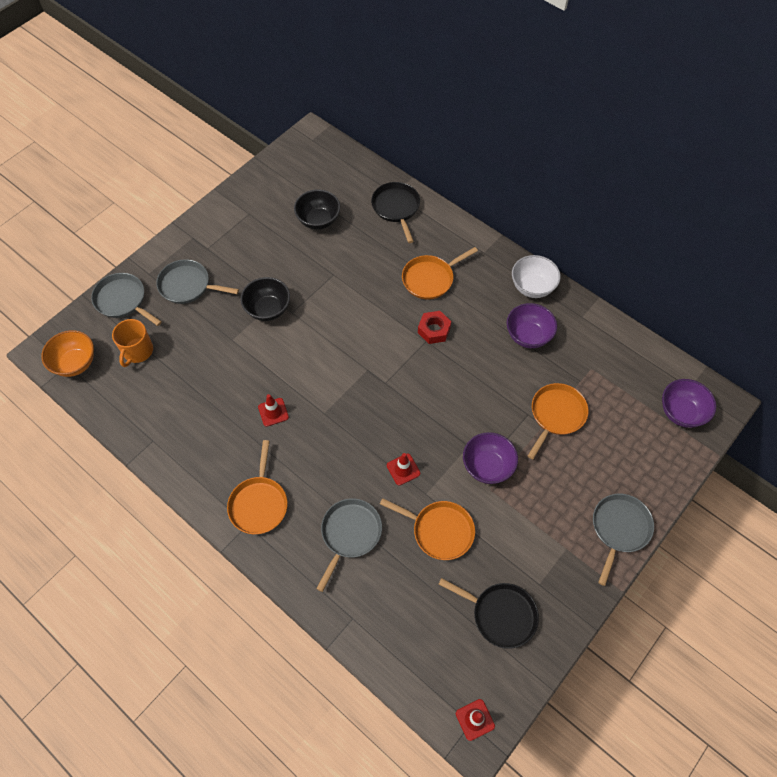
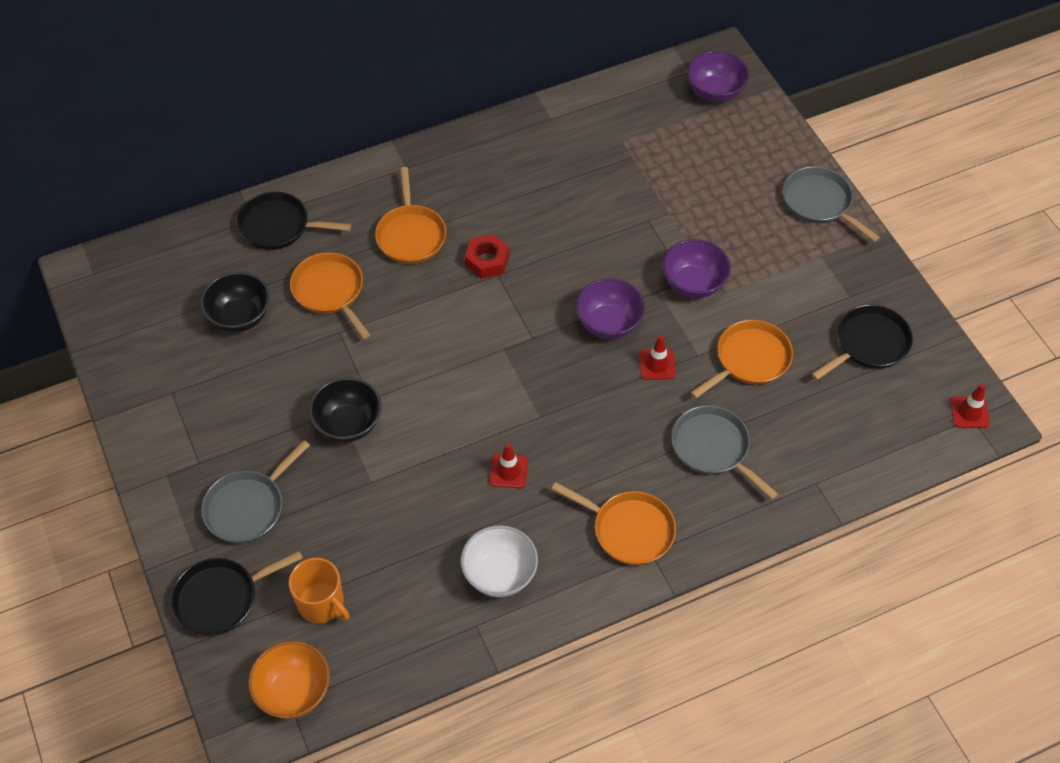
camera: 65 degrees left, 5 degrees down
(123, 300) = (221, 598): grey pan -> black pan
(528, 336) = (547, 176): purple bowl -> purple bowl (608, 324)
(532, 287) = (484, 144): white bowl -> white bowl (500, 574)
(556, 415) = (662, 196): orange pan -> orange pan (330, 291)

